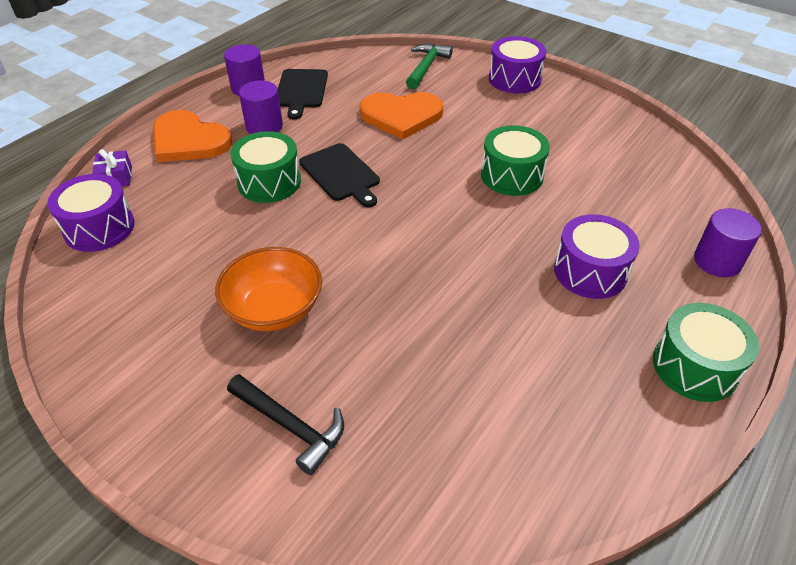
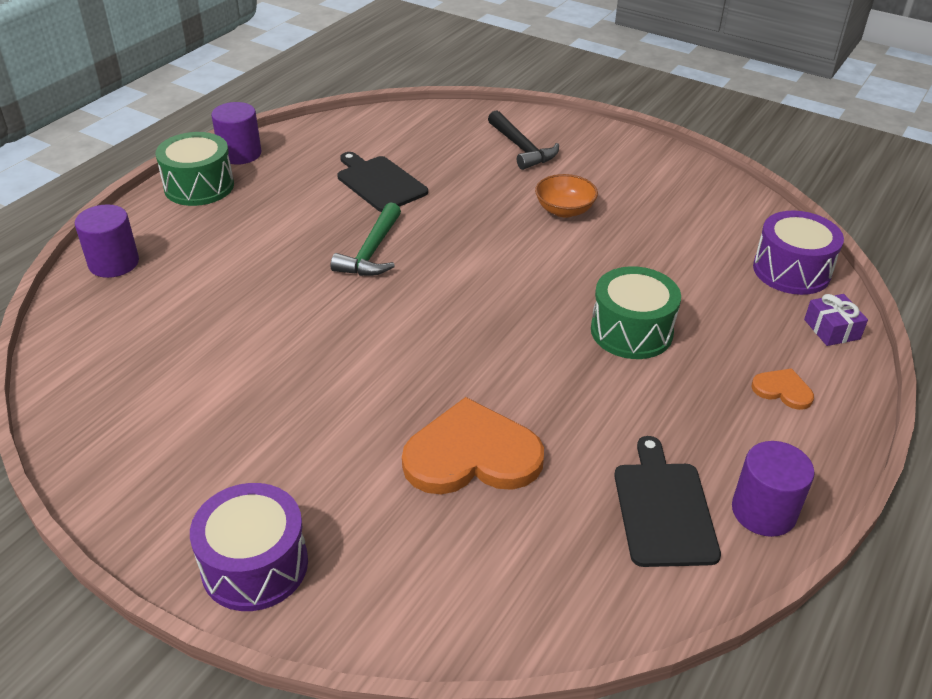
camera: 175 degrees right, 5 degrees down
(188, 140) = (782, 390): orange heart -> orange heart, size x0.46
(264, 126) = (686, 422): purple cylinder -> purple cylinder (240, 154)
(274, 309) = (564, 210): orange bowl -> orange bowl, size x0.66
(290, 426) = (521, 148): black hammer -> black hammer turned 150 degrees counterclockwise
(341, 174) = (542, 346): black cutting board -> black cutting board (379, 182)
(426, 67) = (433, 596): green hammer -> green hammer (371, 251)
(511, 175) = (311, 353): green drum -> none
(590, 271) = (255, 249): purple drum -> none

